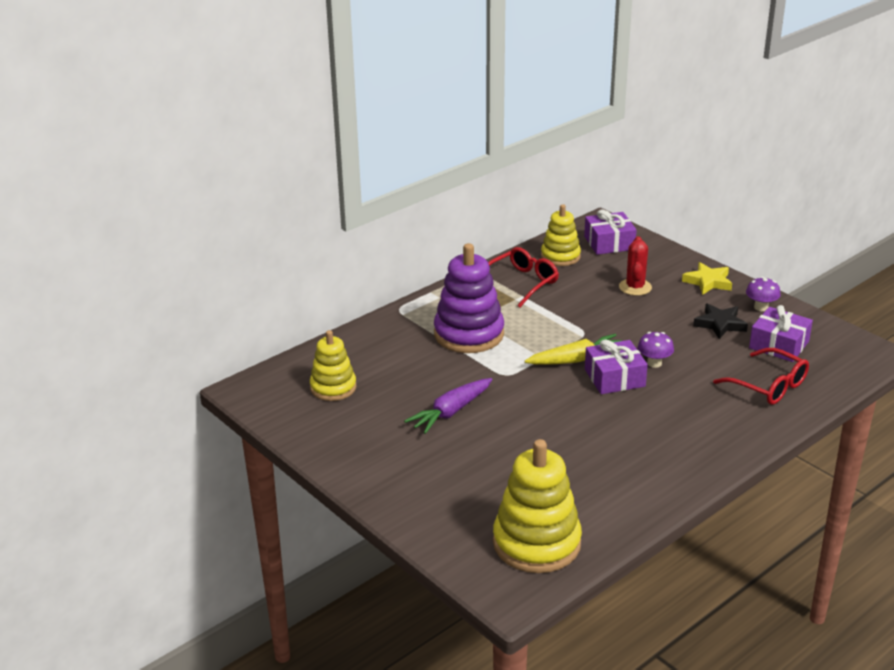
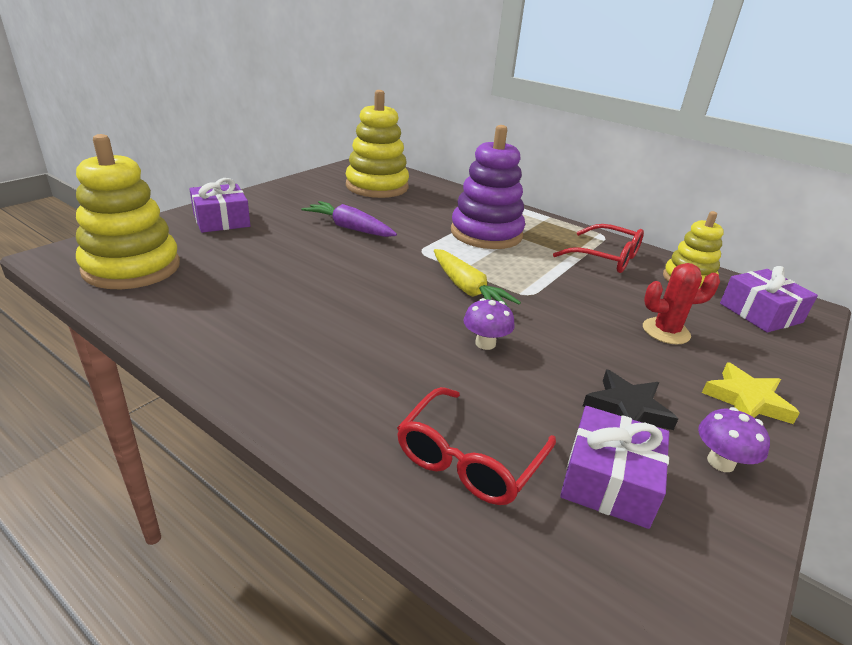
camera: 75 degrees right, 0 degrees up
(333, 387) = (377, 186): yellow stacking toy -> yellow stacking toy, size x1.61
(614, 378) = (439, 313): purple gift -> purple gift (221, 220)

